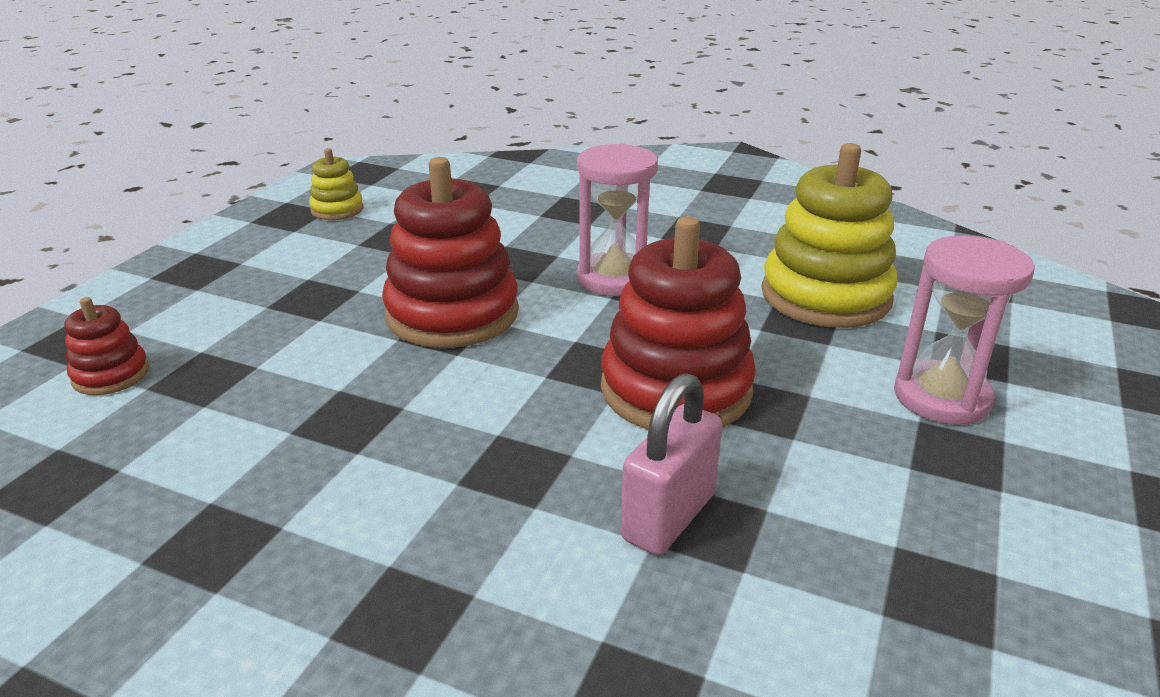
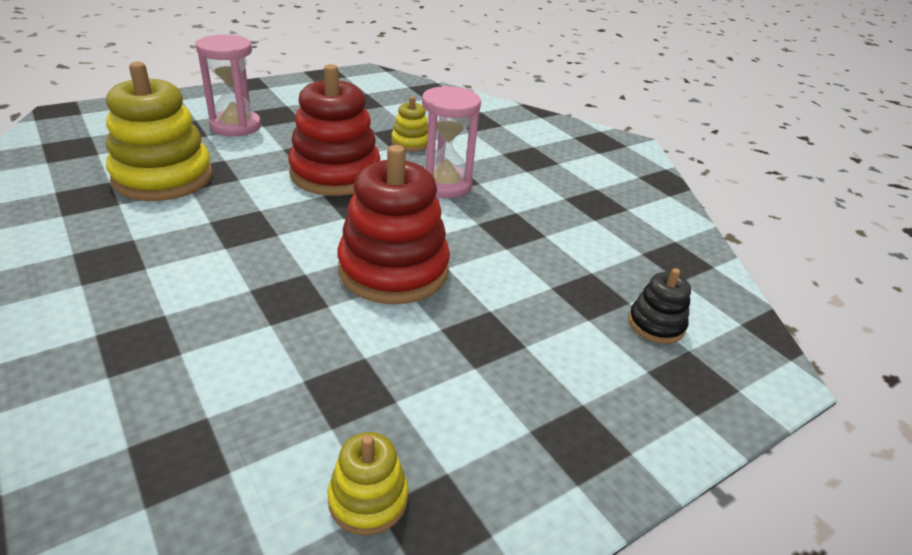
camera: 150 degrees left, 5 degrees up
(111, 375) = (656, 324): red stacking toy -> black stacking toy
(614, 279) = (250, 246): pink hourglass -> pink hourglass (444, 185)
(669, 517) = (410, 143): pink padlock -> yellow stacking toy

